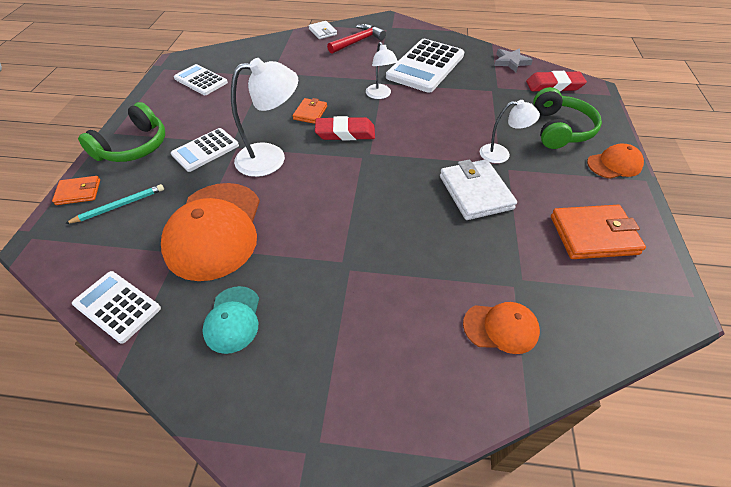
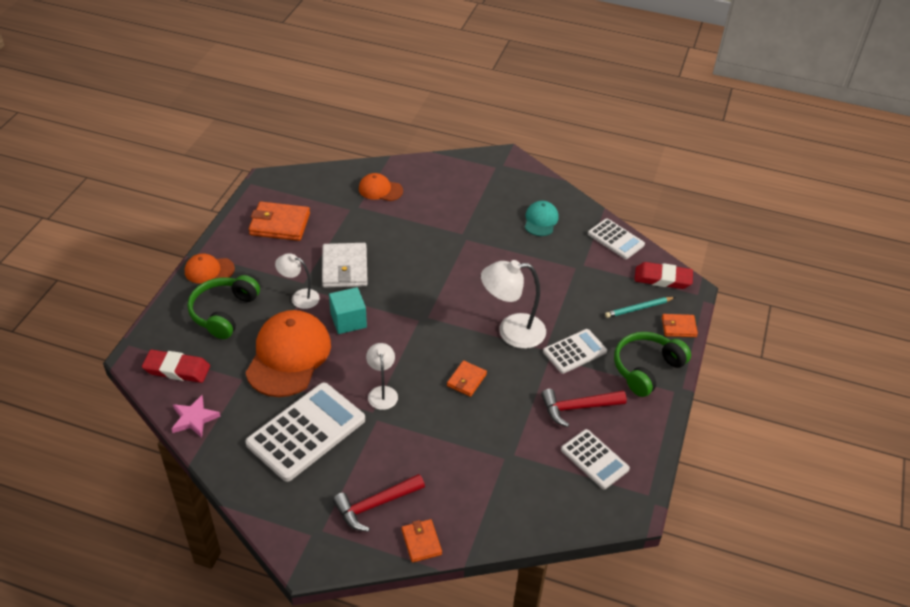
camera: 170 degrees left, 5 degrees down
(209, 108) = (578, 408): none -> red hammer
(215, 230) = (558, 275): orange cap -> orange cap (288, 356)
(322, 32) = (421, 542): white wallet -> orange wallet
(345, 132) = (435, 347): red eraser -> red eraser (662, 279)
(439, 141) = (348, 320): none -> turquoise cube
(511, 62) = (194, 418): grey star -> pink star

